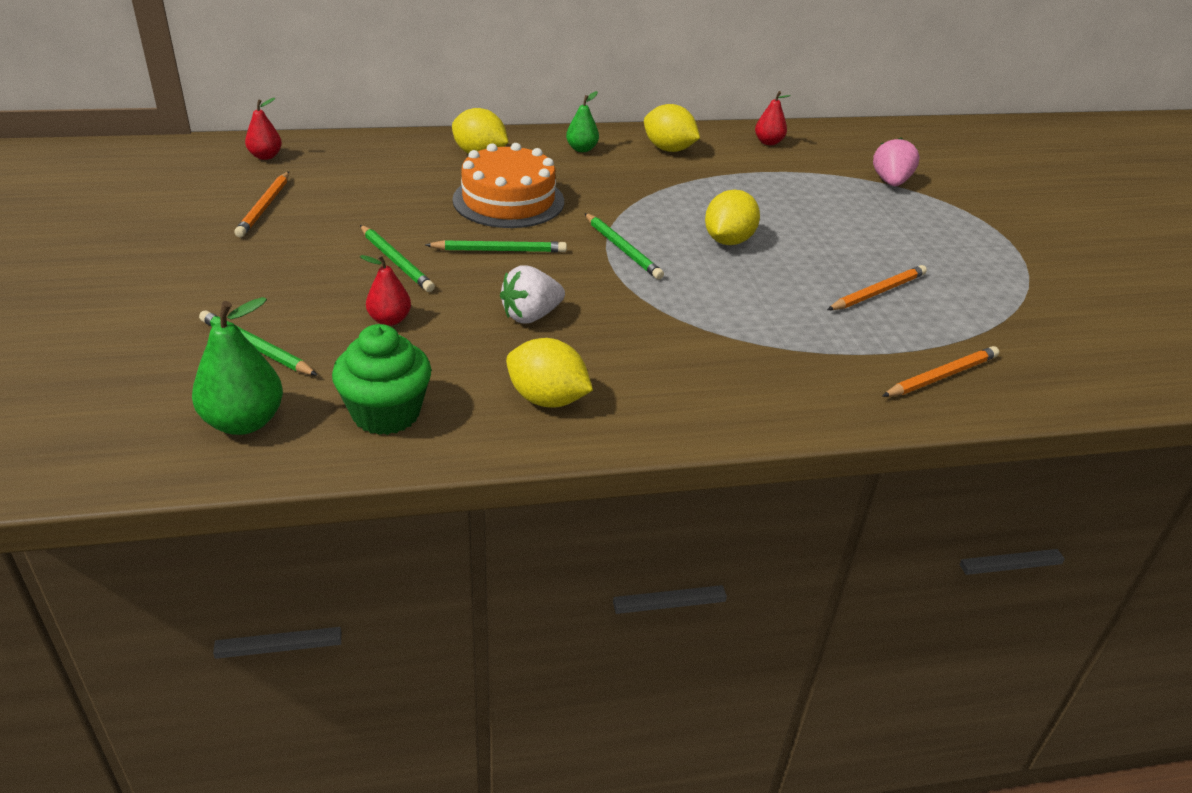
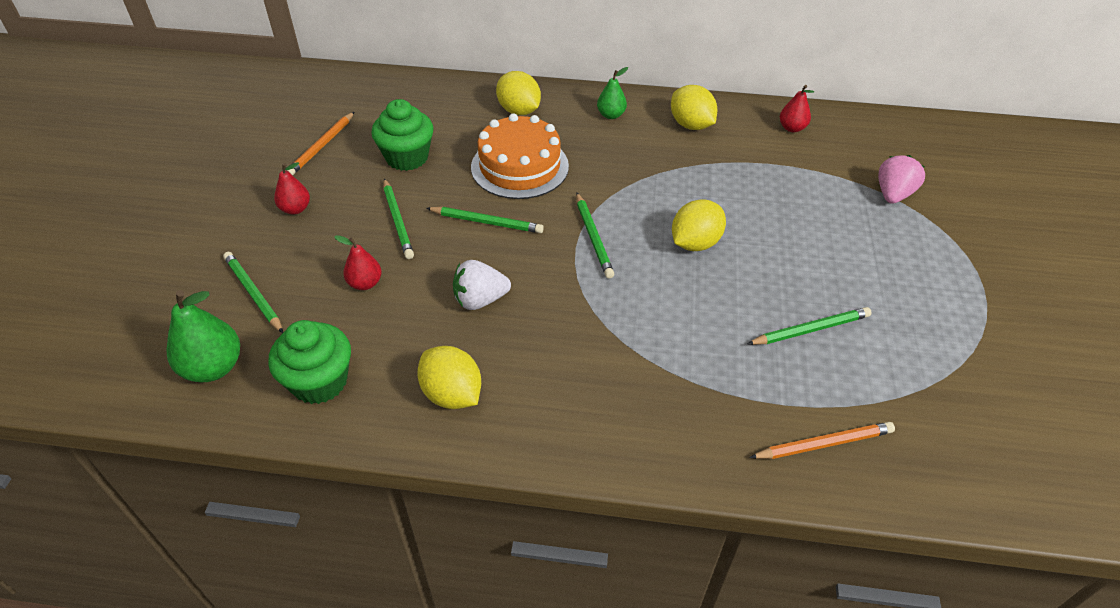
camera: 20 degrees right, 10 degrees up
(265, 156) = (346, 91): red pear -> red pear (295, 209)
(374, 206) = (407, 157): none -> green cupcake
(878, 292) = (810, 329): orange pencil -> green pencil

